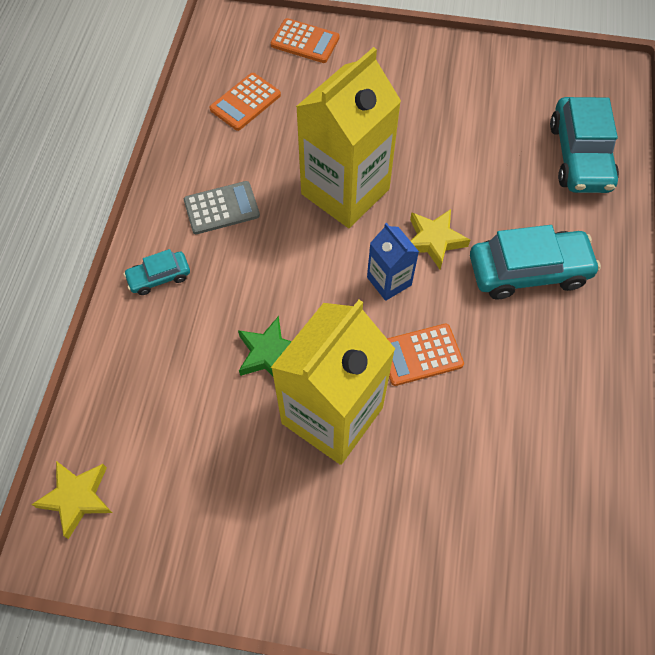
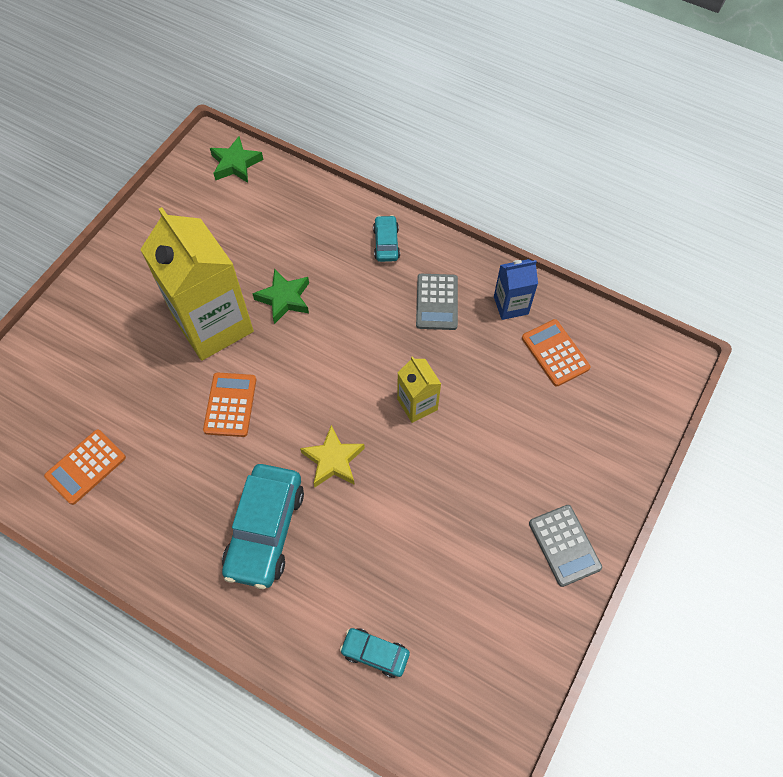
camera: 110 degrees right, 0 degrees up
(77, 498) = (235, 164): yellow star -> green star
(305, 41) = (625, 431): orange calculator -> orange calculator (86, 467)
(345, 191) = (417, 404): yellow carton -> yellow carton, size x0.48
(389, 281) = (309, 407): blue carton -> blue carton (511, 305)
(425, 60) = (564, 545): none -> grey calculator
(580, 156) = (375, 653): turquoise car -> turquoise car, size x0.52

